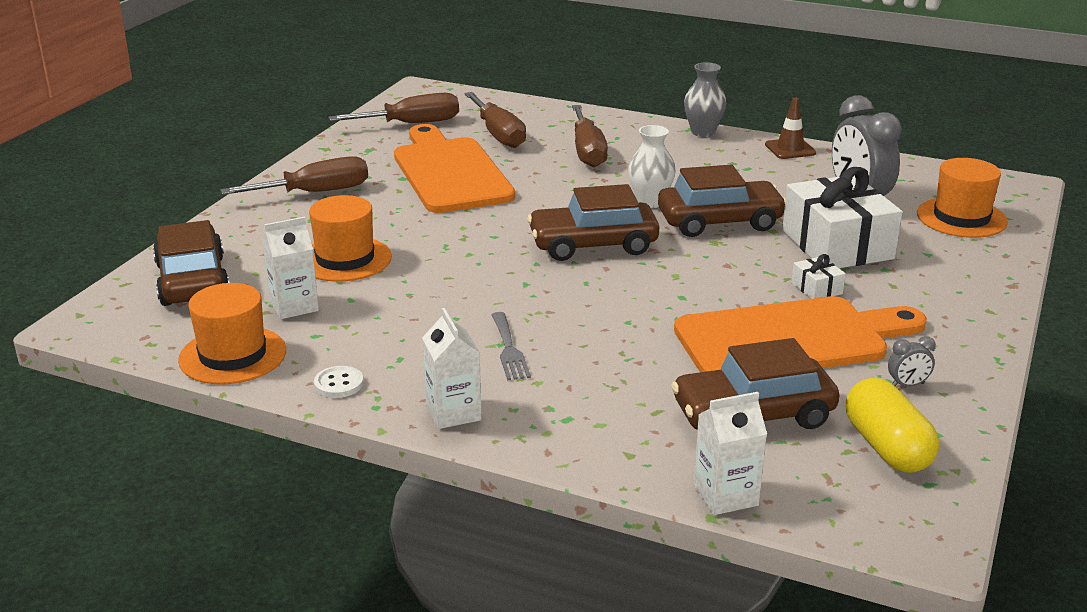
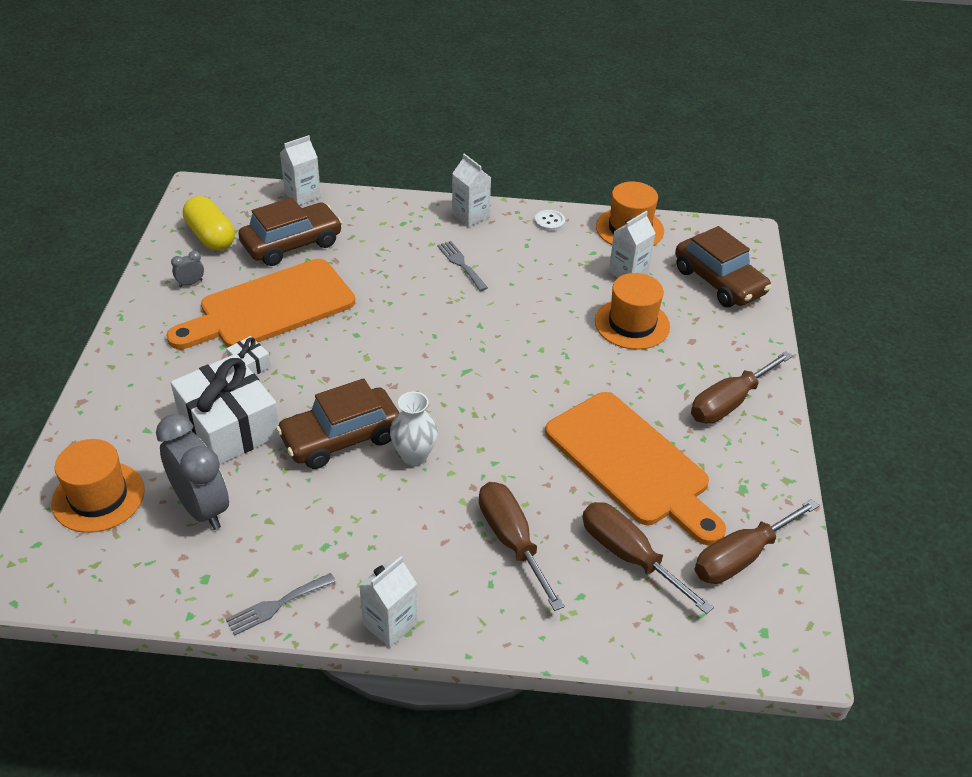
camera: 160 degrees right, 15 degrees up
(593, 245) = (445, 381): brown car -> none
(703, 132) = (390, 624): grey vase -> white carton
(790, 149) = (277, 605): brown traffic cone -> grey fork

